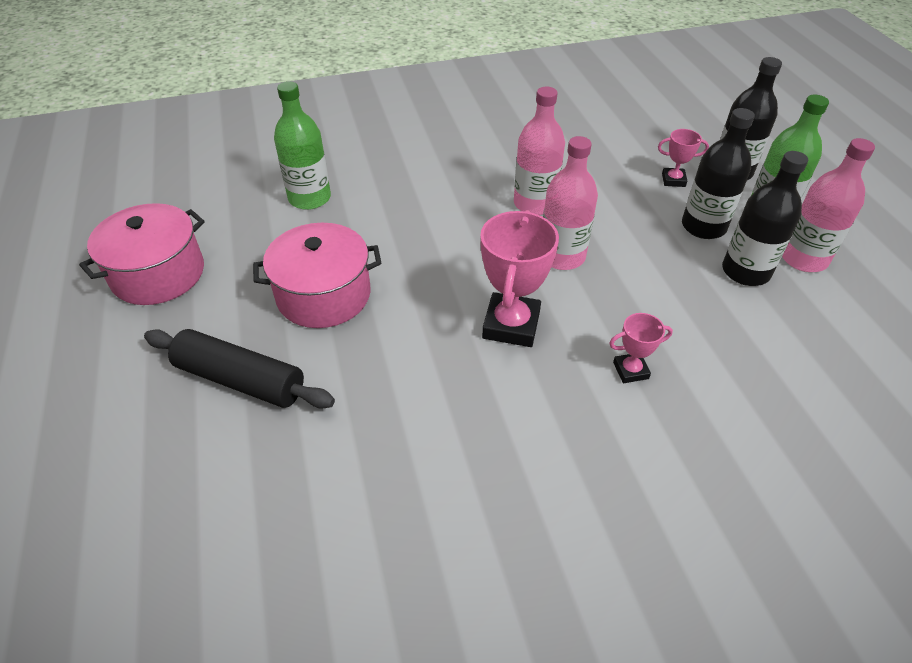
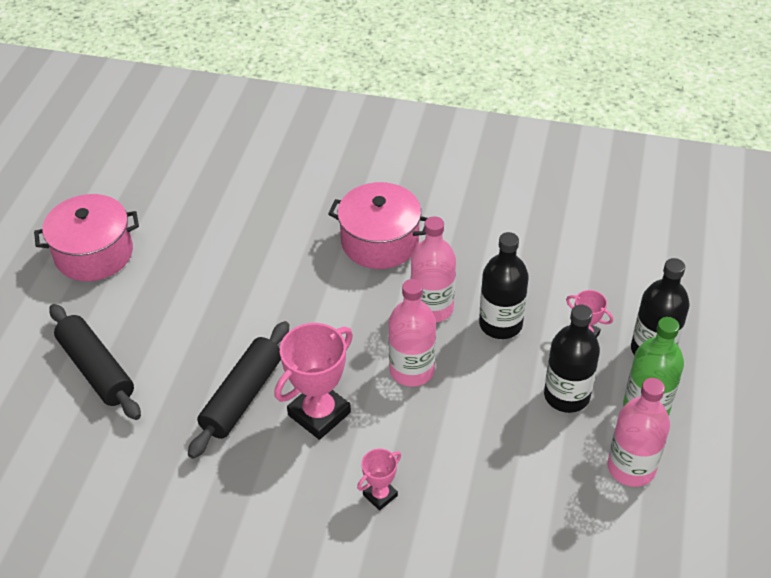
camera: 30 degrees right, 0 degrees up
(309, 198) = (248, 226): green bottle -> none
(324, 295) = (198, 324): pink pot -> pink pot (380, 241)
(423, 341) = (242, 396): none -> black rolling pin
(630, 370) = (380, 495): pink trophy -> pink trophy turned 60 degrees counterclockwise
(745, 271) = (562, 456): black bottle -> black bottle (500, 324)

